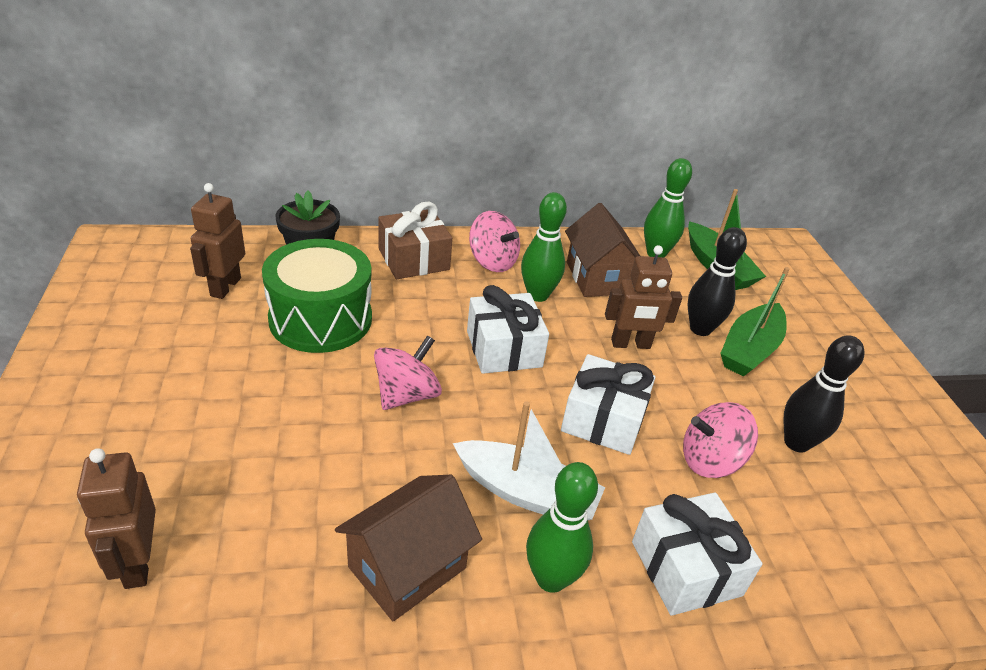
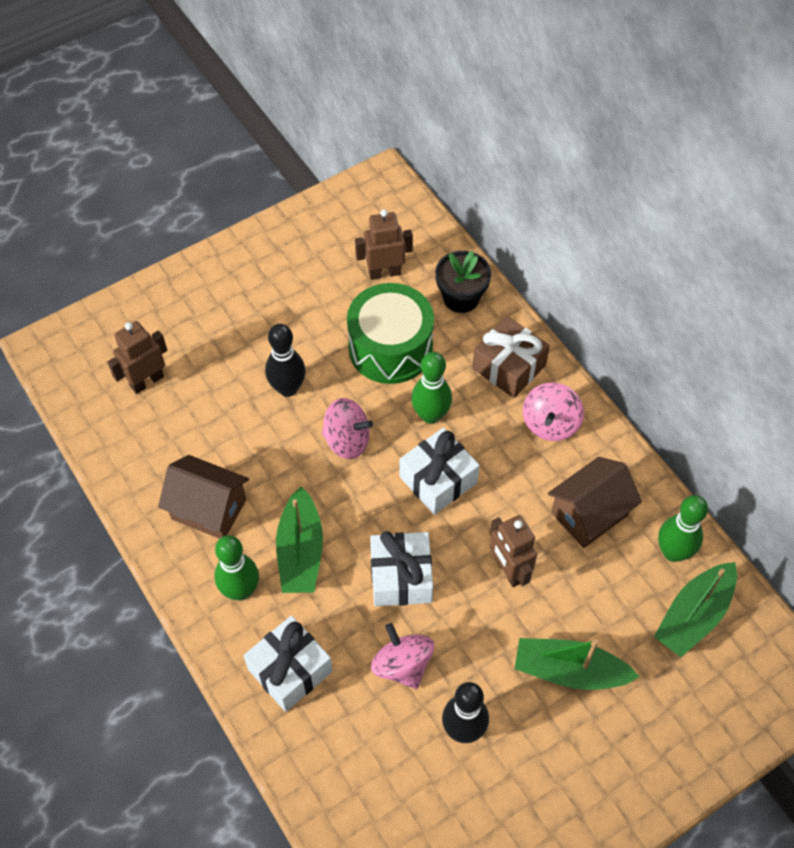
camera: 70 degrees right, 20 degrees up
(527, 493) = (300, 551): white boat -> green boat
(538, 295) = (527, 476): green bowling pin -> green bowling pin (430, 415)
(700, 329) = (571, 622): black bowling pin -> black bowling pin (288, 388)

